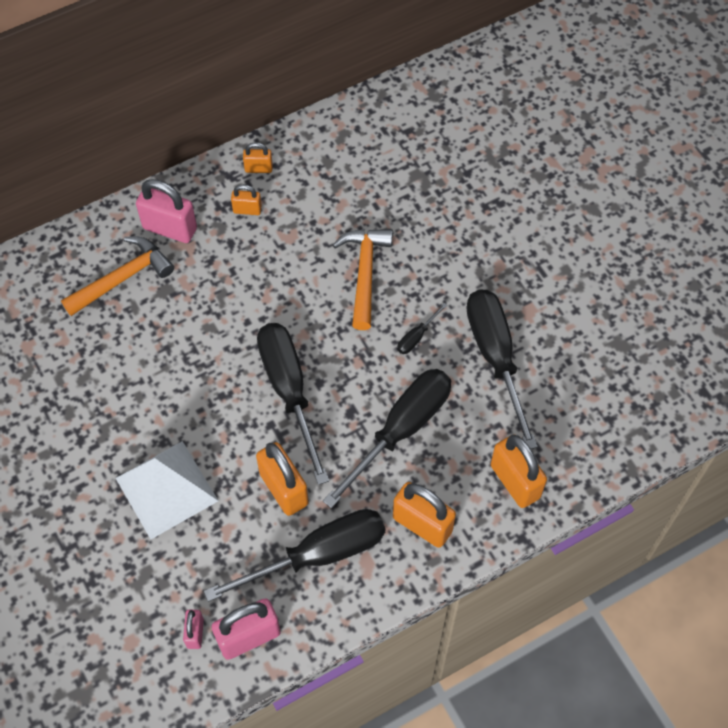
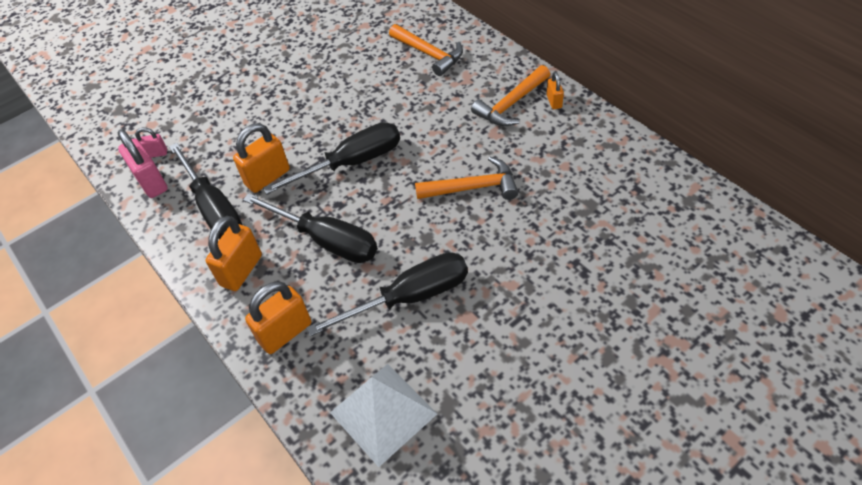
camera: 85 degrees right, 10 degrees down
(166, 489) = (263, 115): white pyramid -> white pyramid (383, 413)
(170, 228) = (479, 67): pink padlock -> none
(247, 210) = (511, 104): orange padlock -> orange hammer
(416, 337) = (418, 234): black screwdriver -> none

